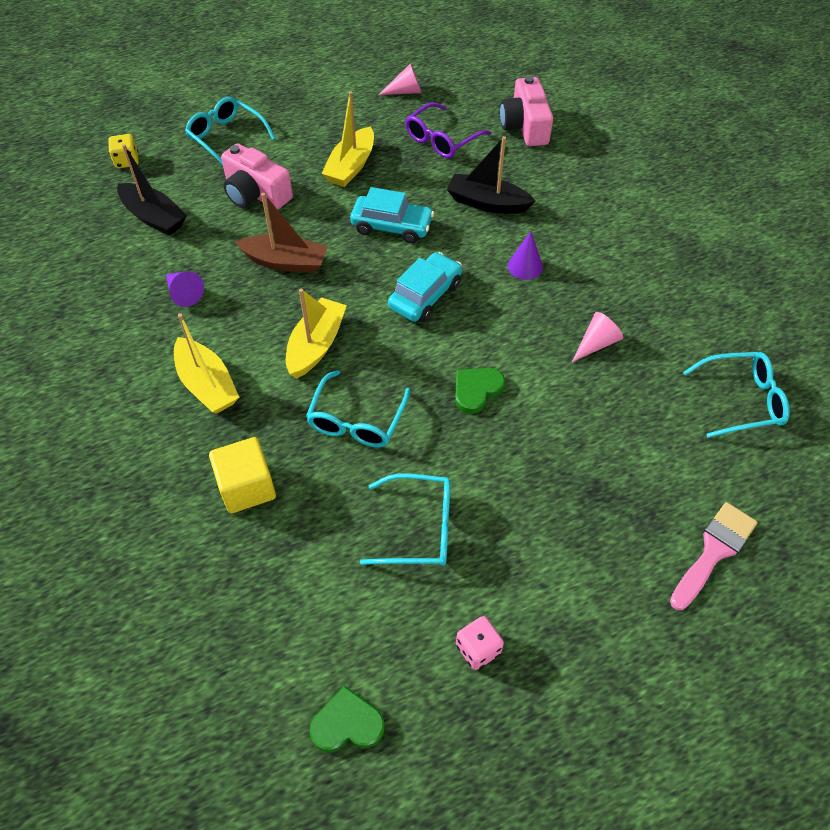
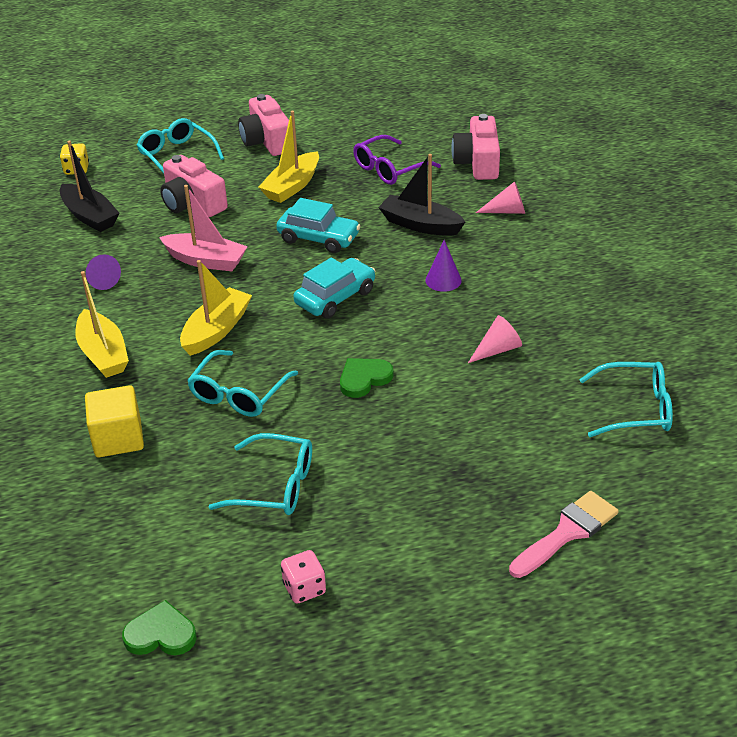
camera: 10 degrees right, 15 degrees down
(285, 262) = (206, 261): brown boat -> pink boat
(313, 114) = (267, 141): none -> pink camera
(406, 91) = (365, 127): pink cone -> pink cone (507, 211)

